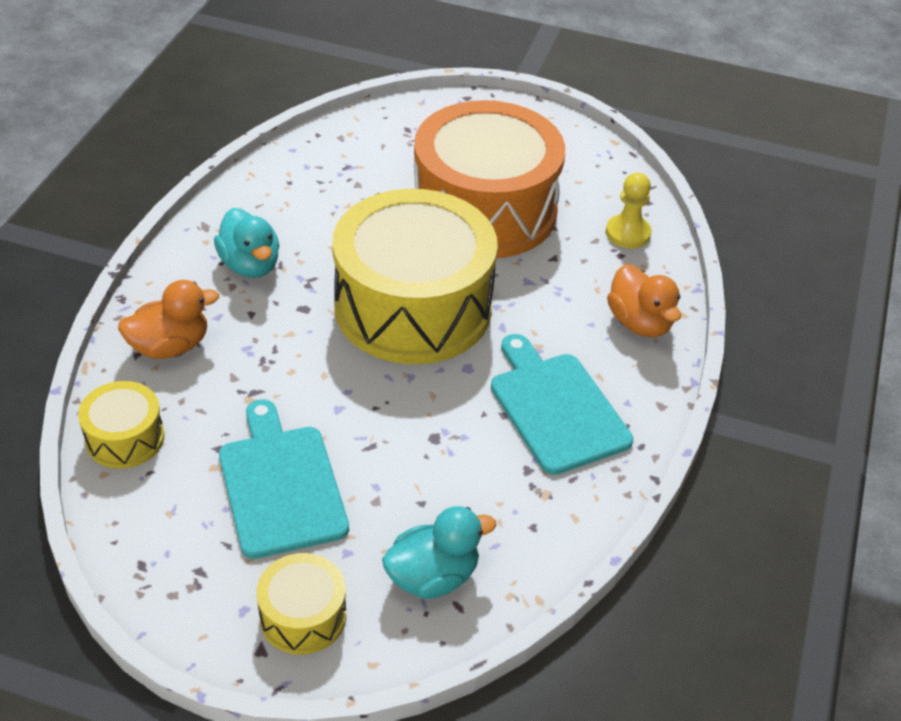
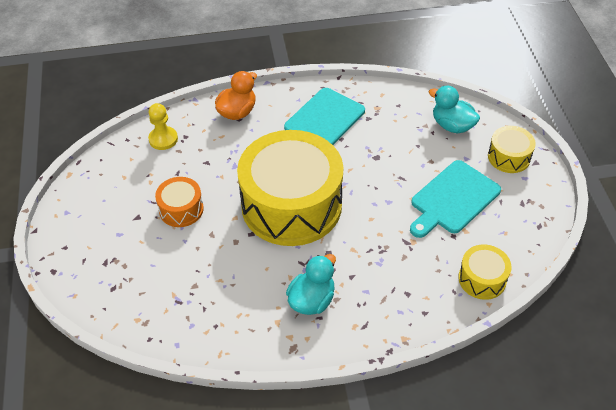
camera: 115 degrees left, 5 degrees up
(170, 346) = (406, 300): orange duck -> none
(484, 210) = (181, 209): orange drum -> orange drum, size x0.44

